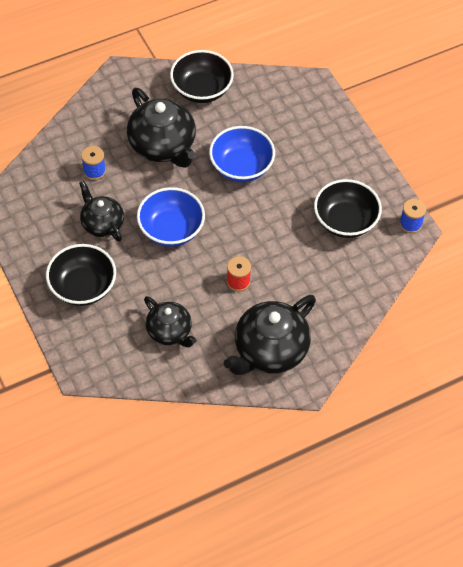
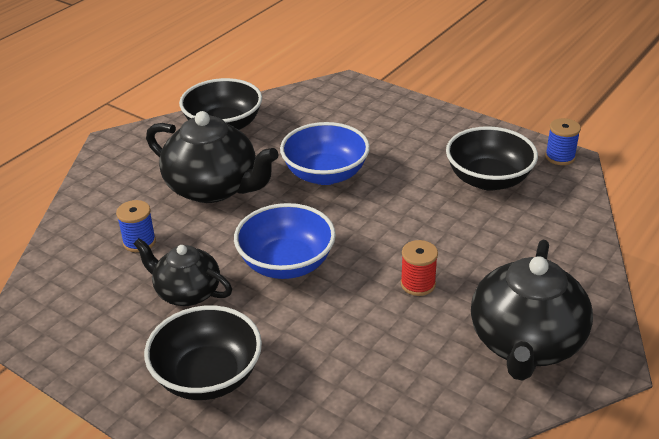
camera: 25 degrees left, 20 degrees down
(170, 331) = (374, 378): black teapot -> none

